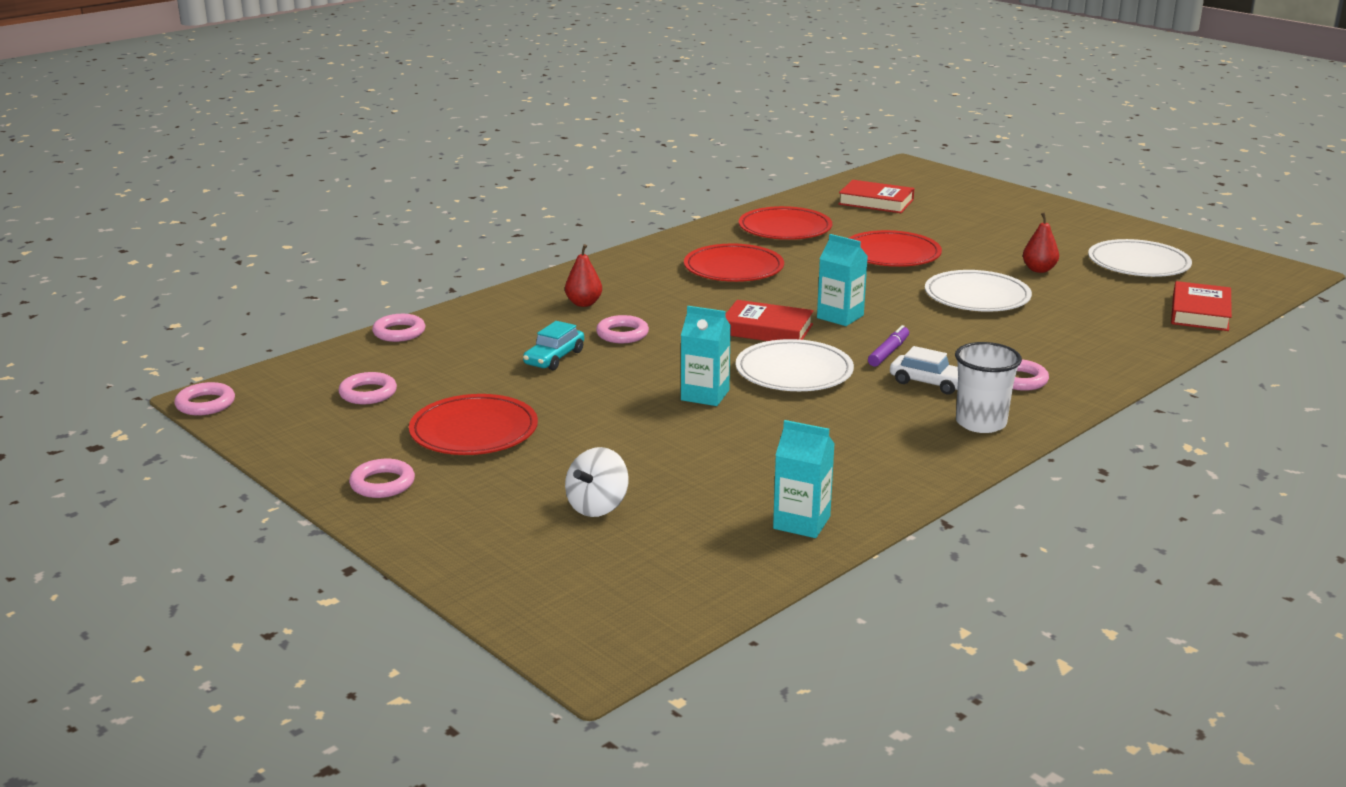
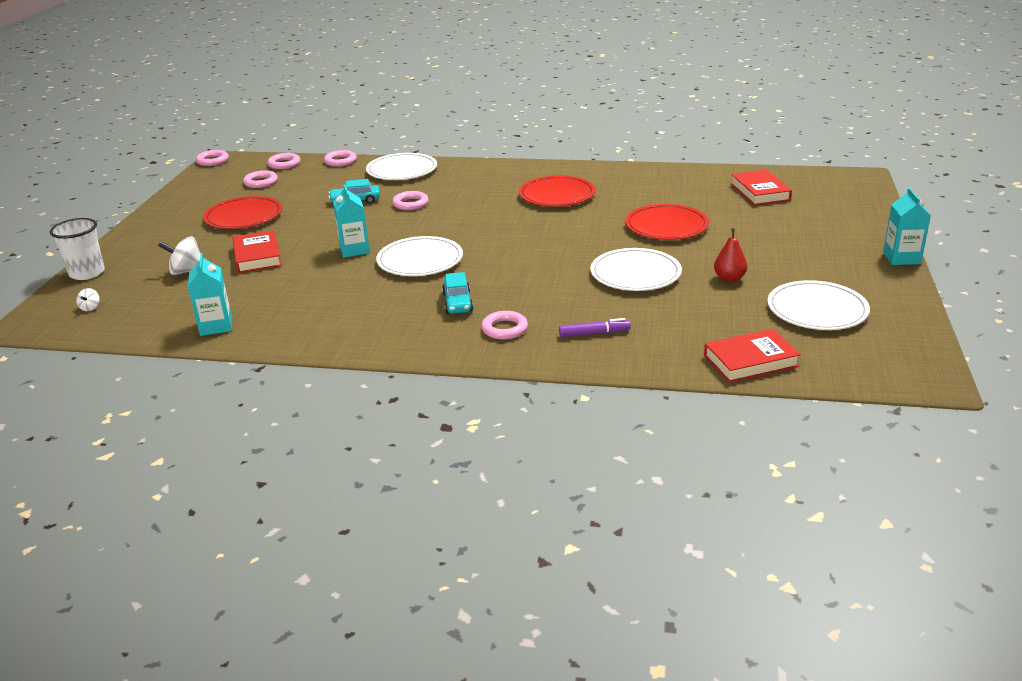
camera: 55 degrees right, 5 degrees up
(382, 484) = (166, 221): pink ring -> pink ring (284, 164)
(507, 311) = (402, 170): none -> white plate
(583, 303) = (439, 181): red pear -> none
(610, 598) = (90, 308): none -> white spinning top
(766, 329) = (473, 234): red book -> red book (257, 256)
(785, 228) = (652, 185): red plate -> none
(840, 317) = (527, 246): turquoise carton -> turquoise carton (901, 258)
(888, 352) = (489, 276): purple marker -> purple marker (594, 333)
(929, 383) = (457, 303): white car -> turquoise car
(981, 423) = (415, 336): white cup -> white cup (87, 273)

